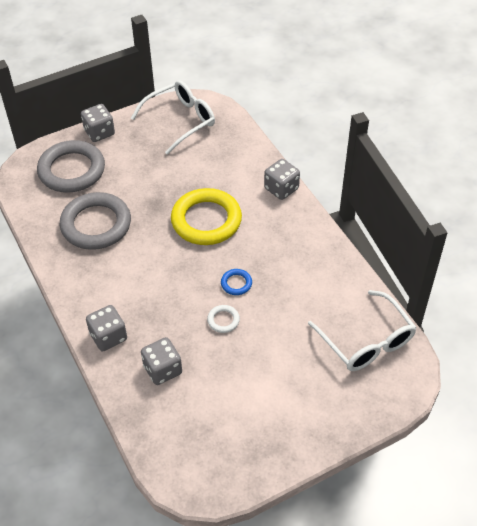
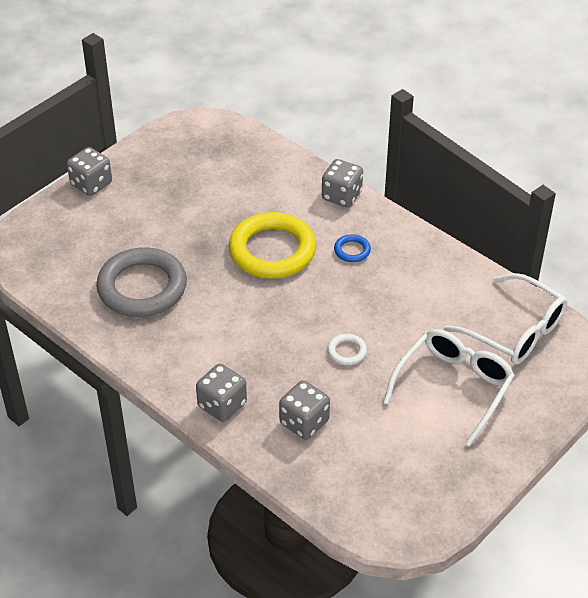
camera: 20 degrees left, 5 degrees down
(72, 170) = (79, 234): grey ring -> none
(180, 121) = (184, 148): white glasses -> white glasses (453, 387)
(236, 283) = (341, 309): blue ring -> blue ring (352, 250)

